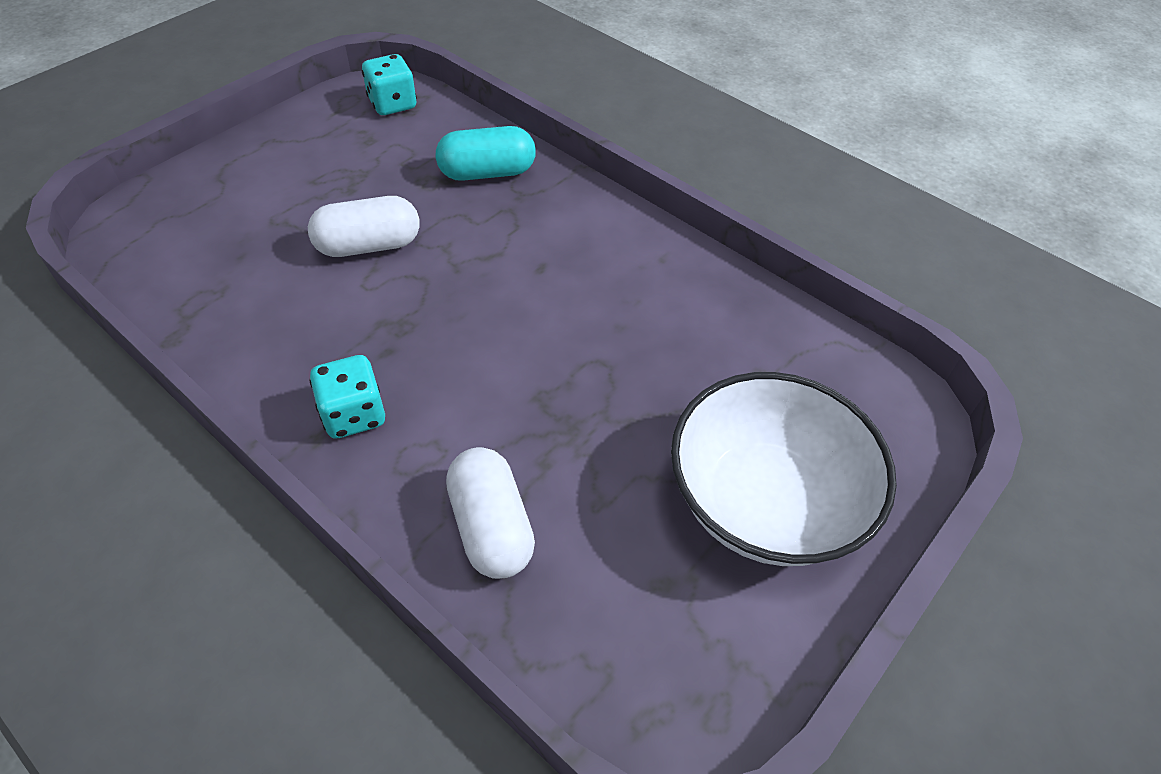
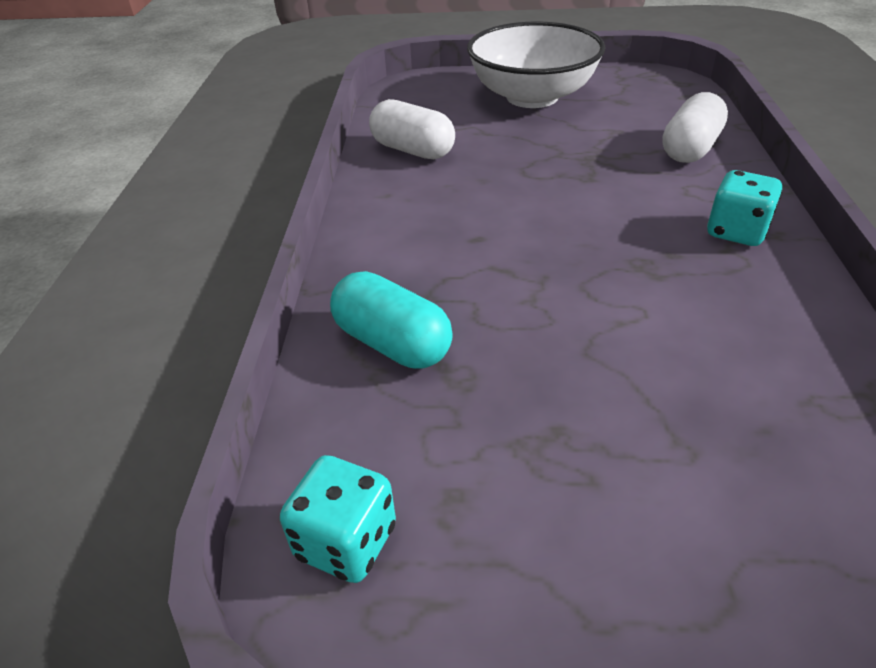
camera: 125 degrees left, 10 degrees down
(369, 245) = (603, 346): white capsule -> white capsule (412, 150)

